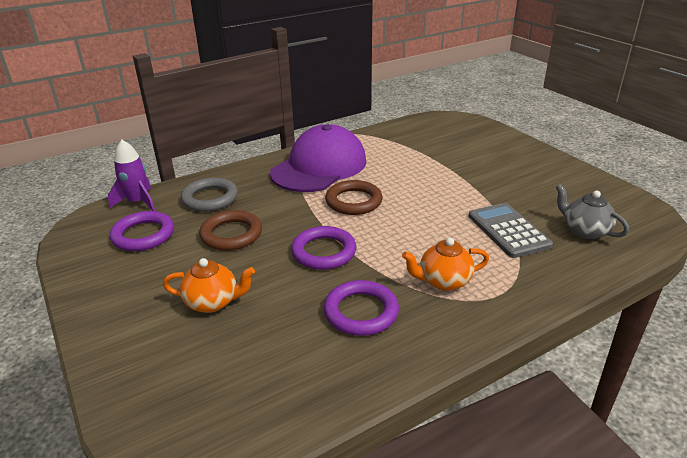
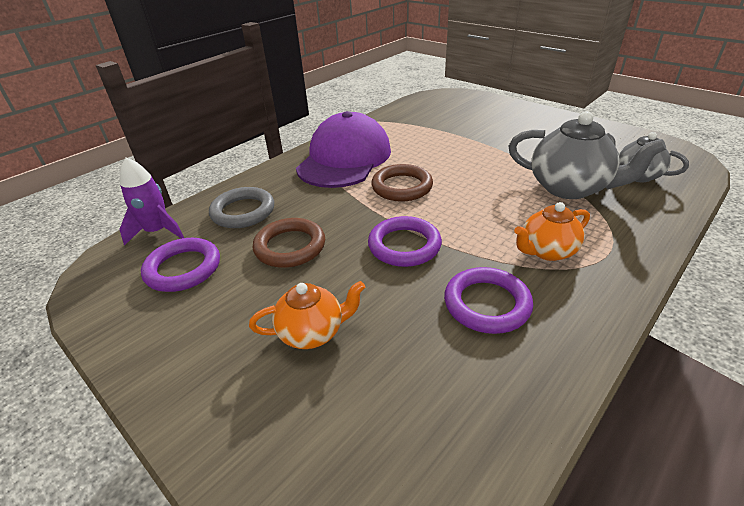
camera: 15 degrees left, 5 degrees up
(508, 230) = (569, 188): grey calculator -> grey teapot

